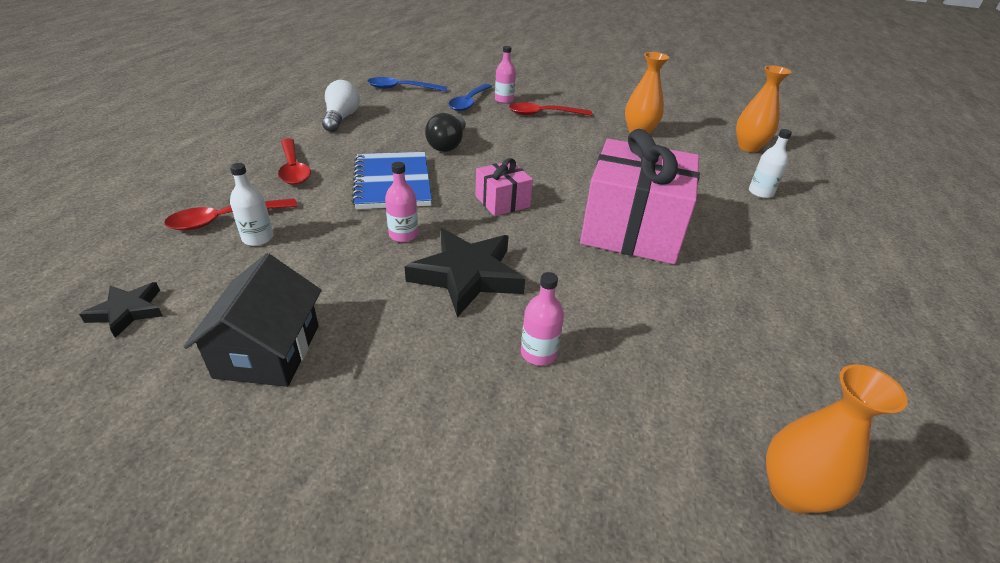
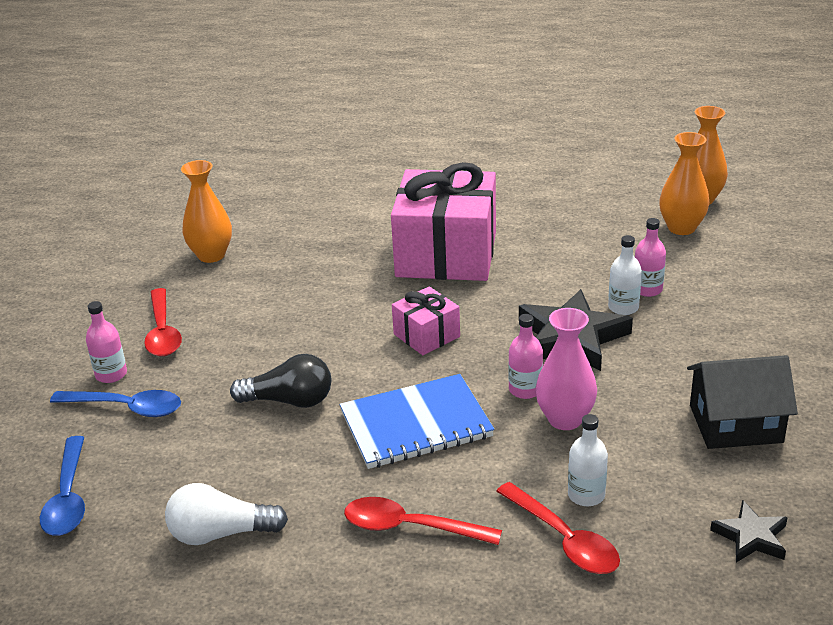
camera: 95 degrees left, 5 degrees down
(293, 168) = (411, 527): red spoon -> red spoon turned 135 degrees counterclockwise
(352, 247) = (565, 419): none -> pink vase
(748, 147) = (235, 187): orange vase -> orange vase (681, 228)
(760, 193) = (343, 187): white bottle -> white bottle (623, 307)

